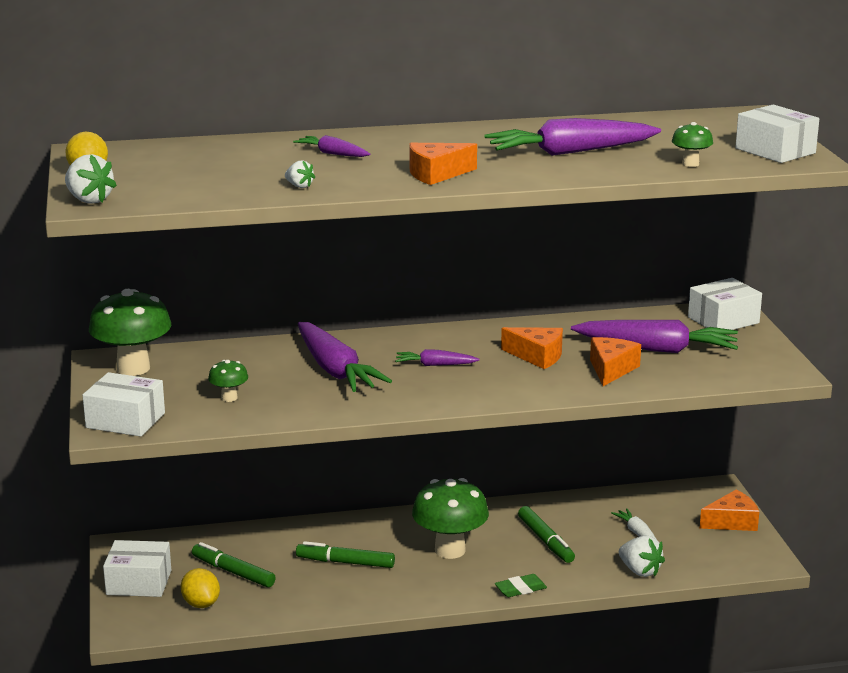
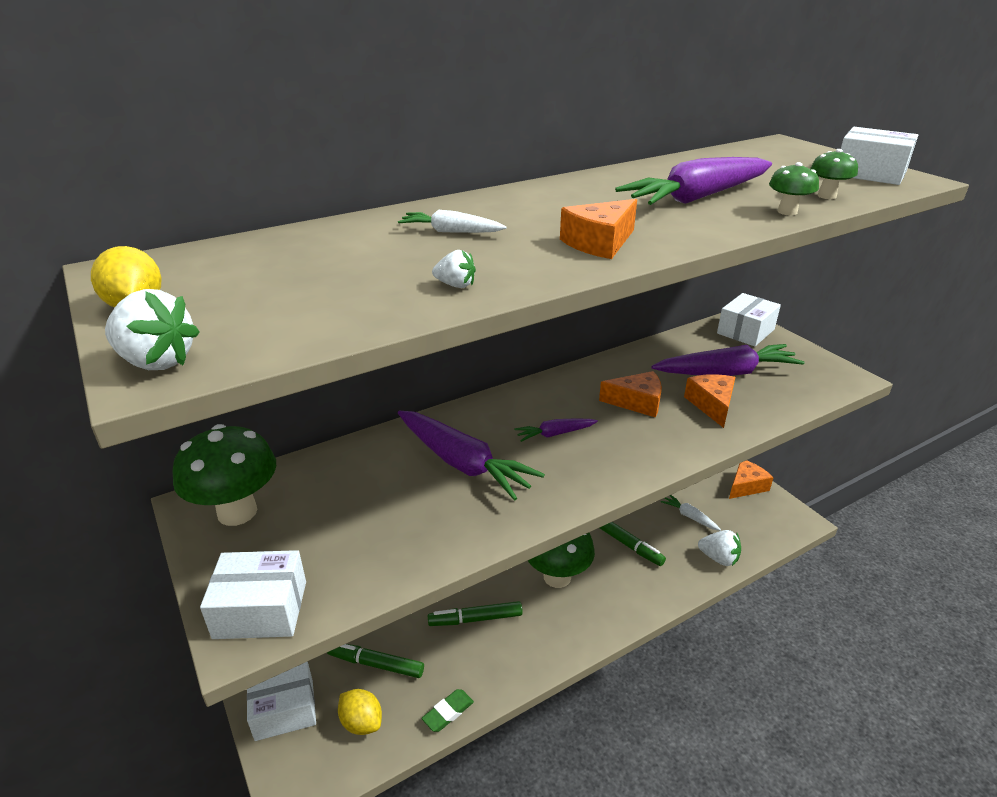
camera: 20 degrees left, 10 degrees up
(229, 398) = (371, 535): green mushroom -> green mushroom (787, 212)
(333, 154) = (451, 232): purple carrot -> white carrot
(520, 589) = (642, 608): green eraser -> green eraser (448, 712)

